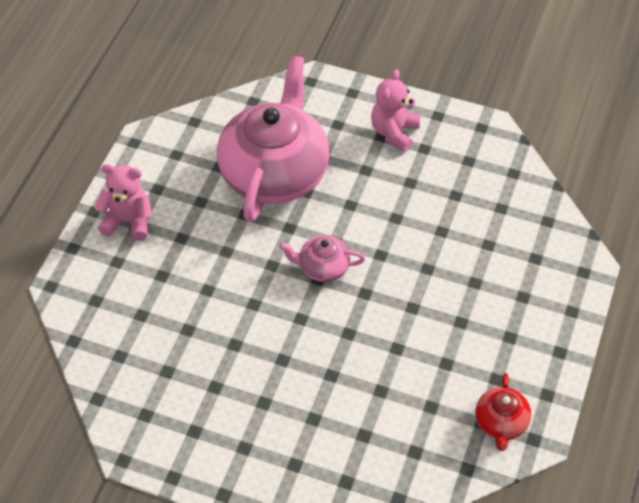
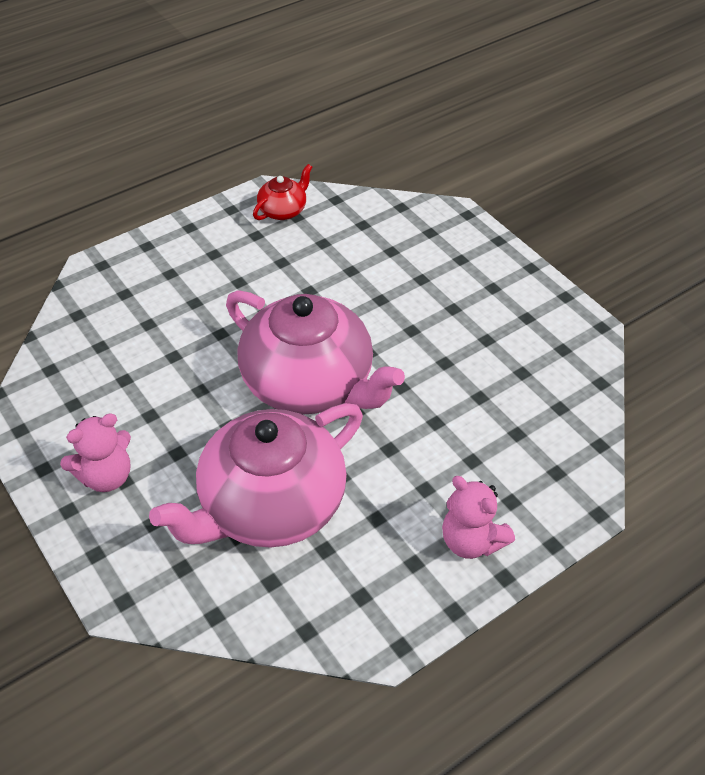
camera: 145 degrees left, 5 degrees down
(322, 267) = (310, 383): pink teapot -> pink teapot, size x2.28

